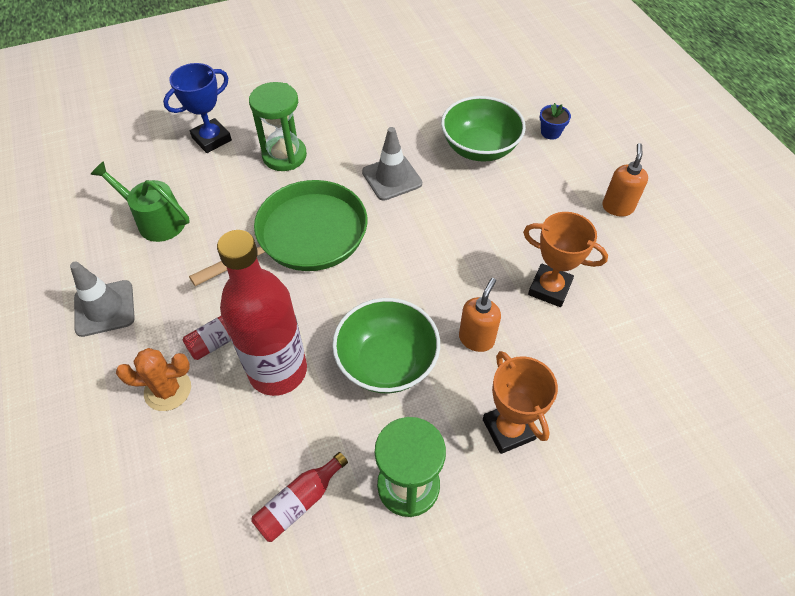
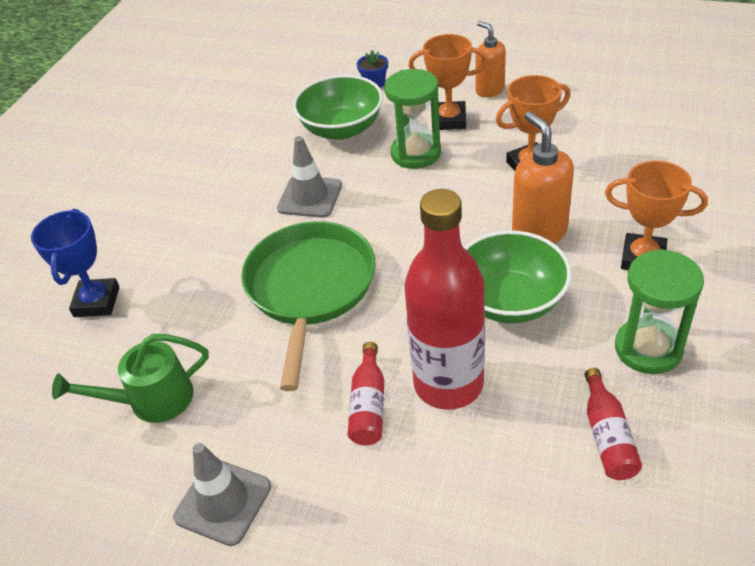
camera: 45 degrees left, 10 degrees down
(168, 390) = (389, 488): orange cactus -> none
(284, 156) = (191, 256): green hourglass -> green hourglass (416, 153)
(476, 339) = (539, 232): orange soap dispenser -> orange soap dispenser, size x1.50
(553, 204) = (449, 120): none -> orange trophy

